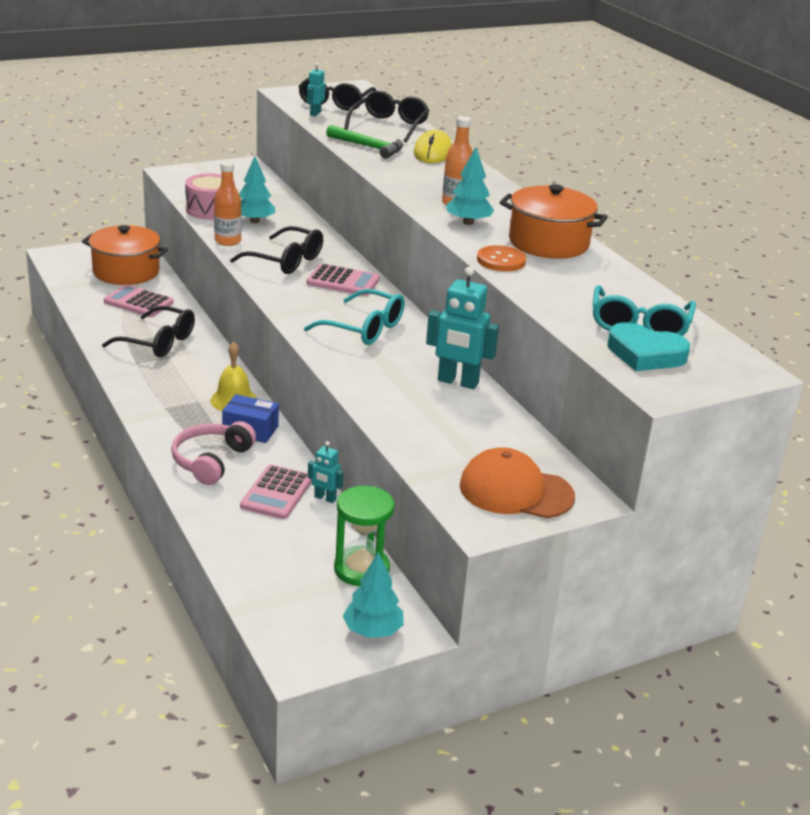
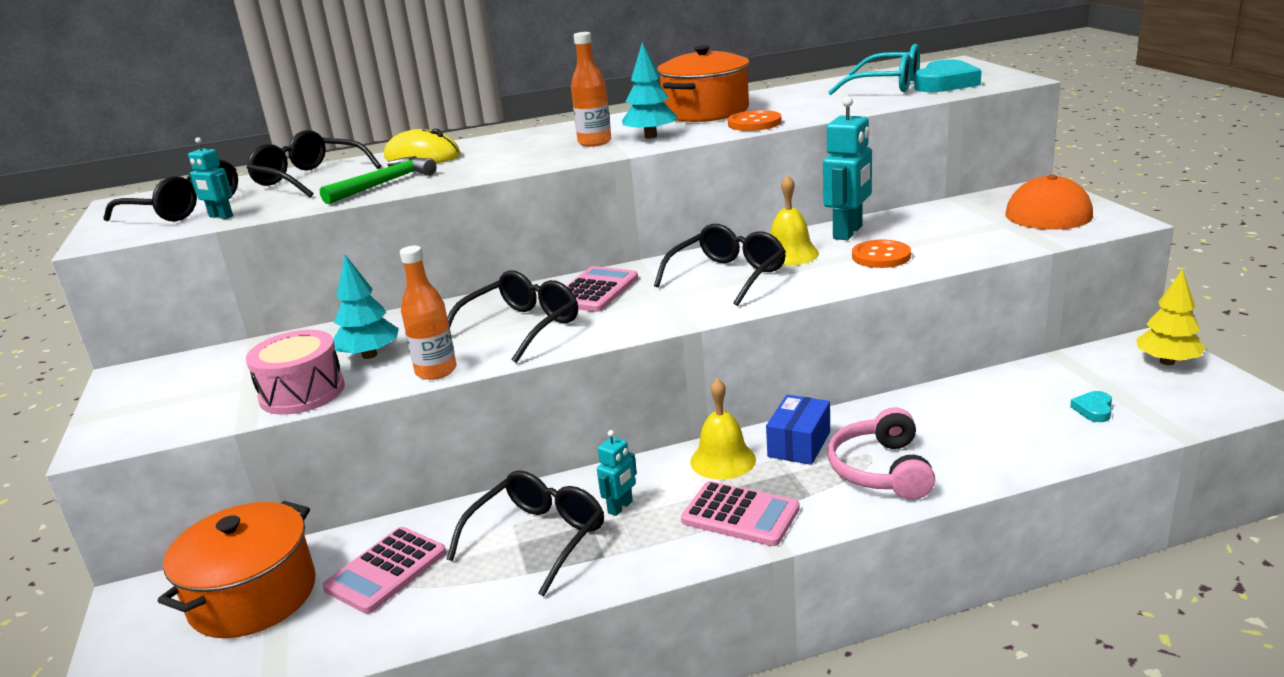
camera: 75 degrees left, 5 degrees down
(211, 461) = (881, 470): pink headphones -> pink headphones turned 60 degrees clockwise
(277, 493) = (942, 420): pink calculator -> pink calculator (740, 515)
(286, 570) = (1093, 409): none -> turquoise heart
(325, 498) = (942, 391): turquoise robot -> turquoise robot (620, 507)
(361, 569) = (1067, 368): green hourglass -> none
(363, 328) = (727, 276): turquoise glasses -> black glasses
(373, 631) = (1167, 362): turquoise tree -> yellow tree
(398, 393) = (881, 256): none -> orange button
(408, 354) = (789, 254): none -> yellow bell

